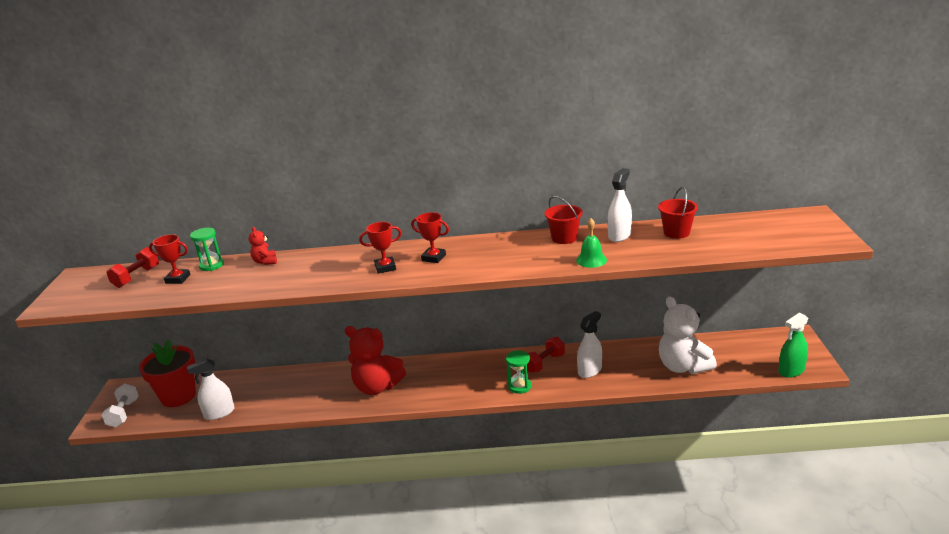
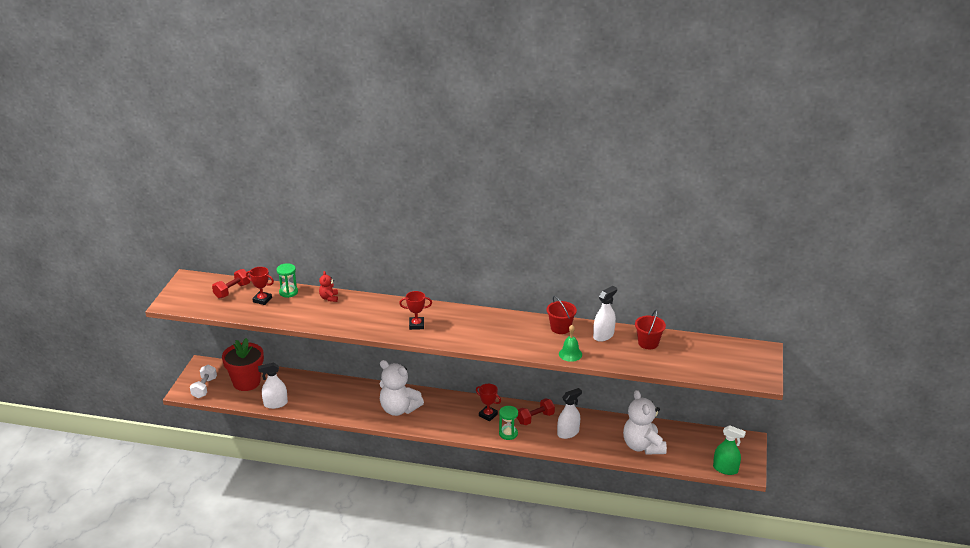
camera: 10 degrees right, 5 degrees up
(377, 387) = (399, 409): red teddy bear -> white teddy bear
(433, 258) = (455, 324): red trophy -> red trophy (488, 415)
(791, 370) = (725, 469): green spray bottle -> green spray bottle turned 135 degrees counterclockwise

